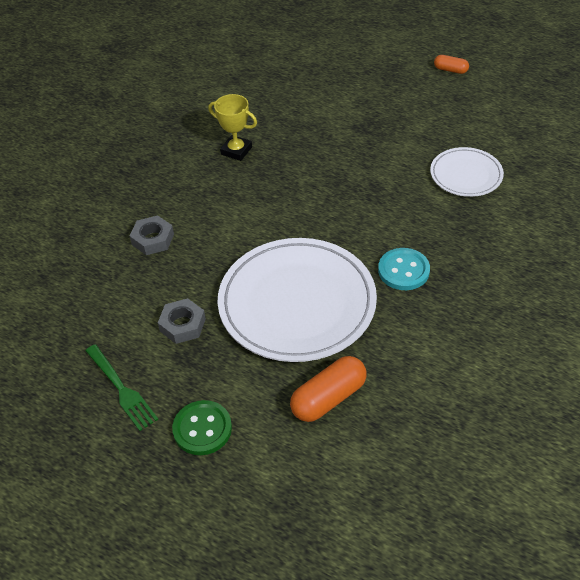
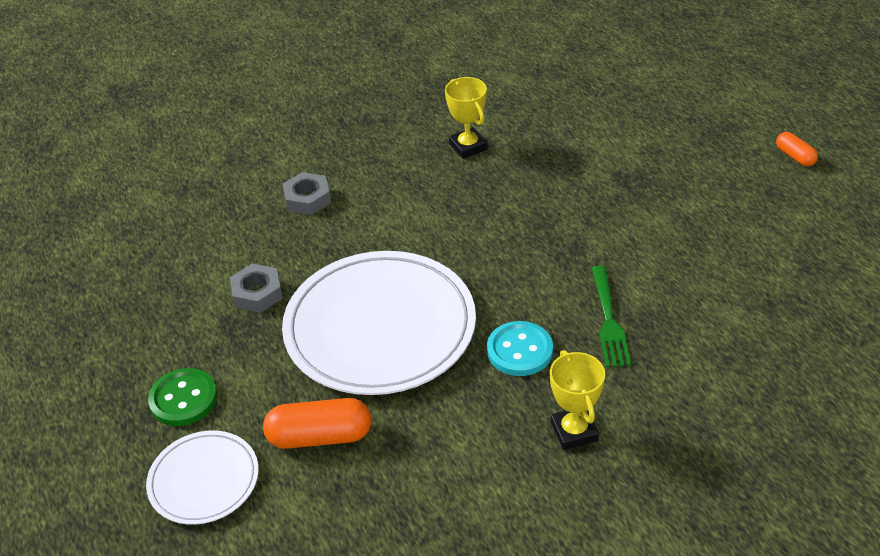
camera: 35 degrees right, 5 degrees down
(121, 389) = (153, 323): green fork -> green fork (608, 319)
(466, 175) = (693, 282): white plate -> white plate (204, 480)
(485, 304) = (574, 431): none -> yellow trophy

